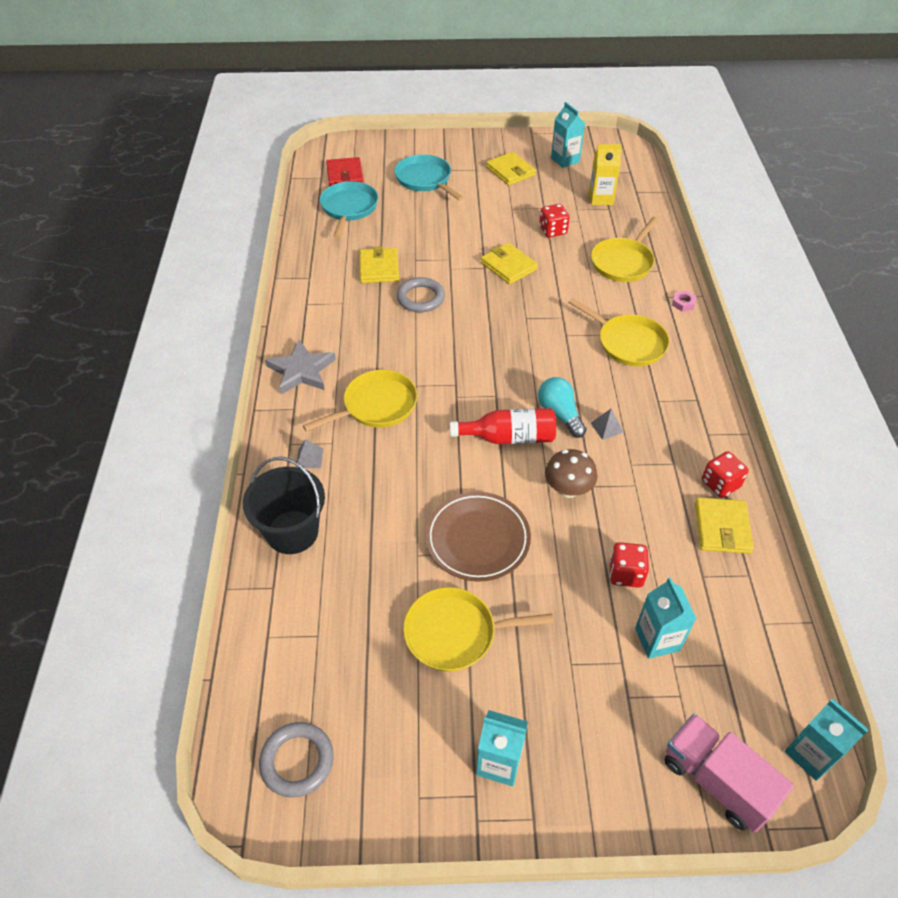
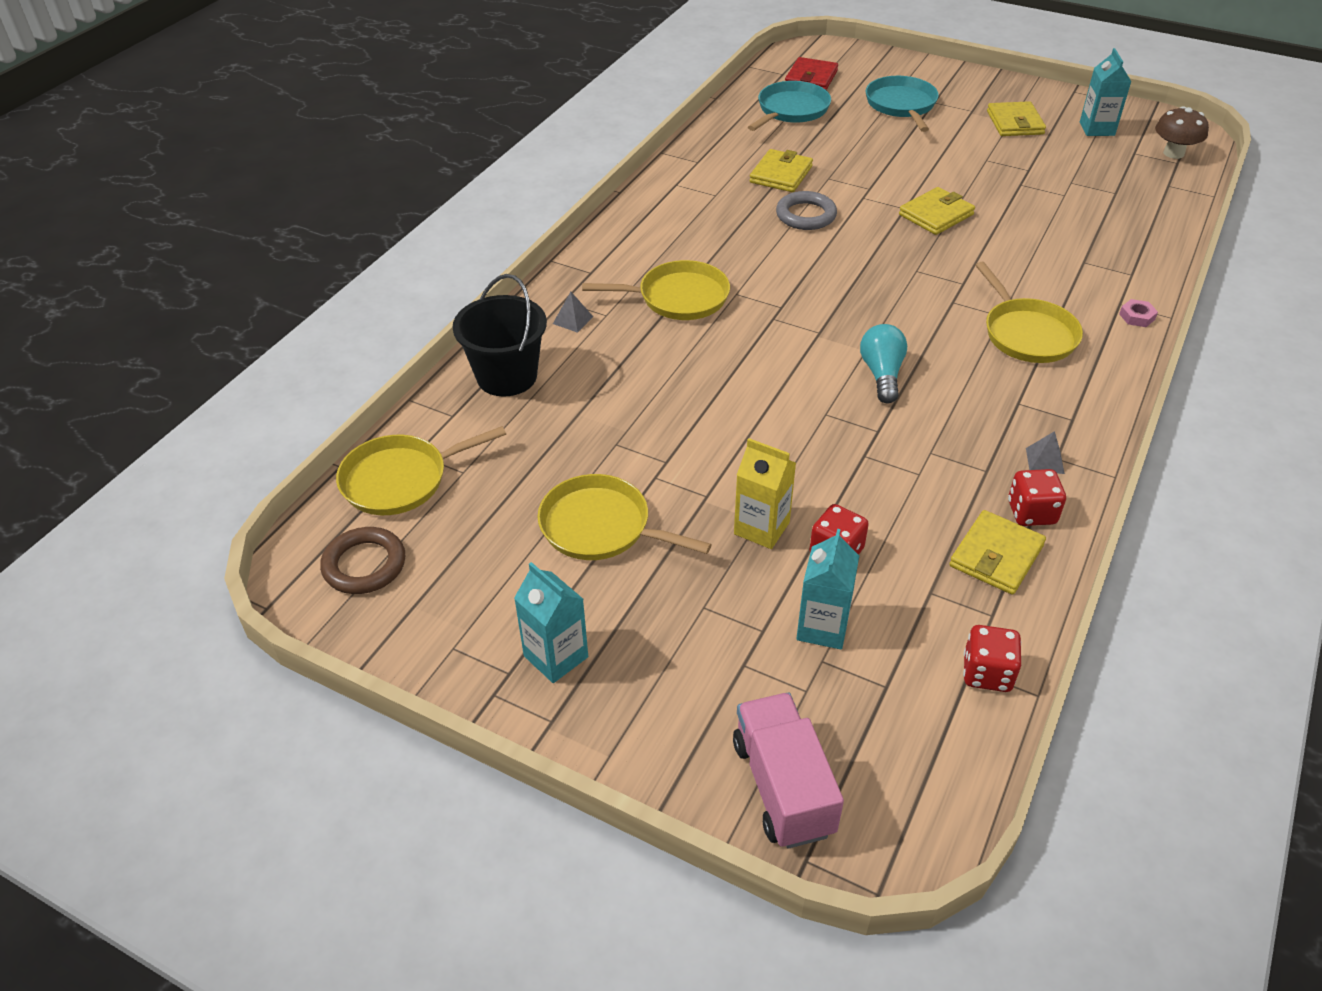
camera: 30 degrees right, 5 degrees down
(297, 761) = (364, 565): grey ring -> brown ring
(301, 371) = (624, 242): grey star -> none
(477, 539) = (691, 454): brown plate -> none
(508, 266) = (936, 215): yellow wallet -> yellow wallet turned 60 degrees clockwise
(509, 437) = (803, 376): red bottle -> none
(553, 231) = (1021, 195): red dice -> red dice (987, 673)
(568, 489) = (833, 448): brown mushroom -> brown mushroom (1173, 153)
(601, 198) = (1113, 179): yellow carton -> yellow carton (761, 528)
(606, 427) = (929, 406): grey pyramid -> grey pyramid (1045, 461)
(623, 262) = (1088, 252): yellow pan -> yellow pan (400, 480)
(811, 754) = (923, 819): turquoise carton -> none

